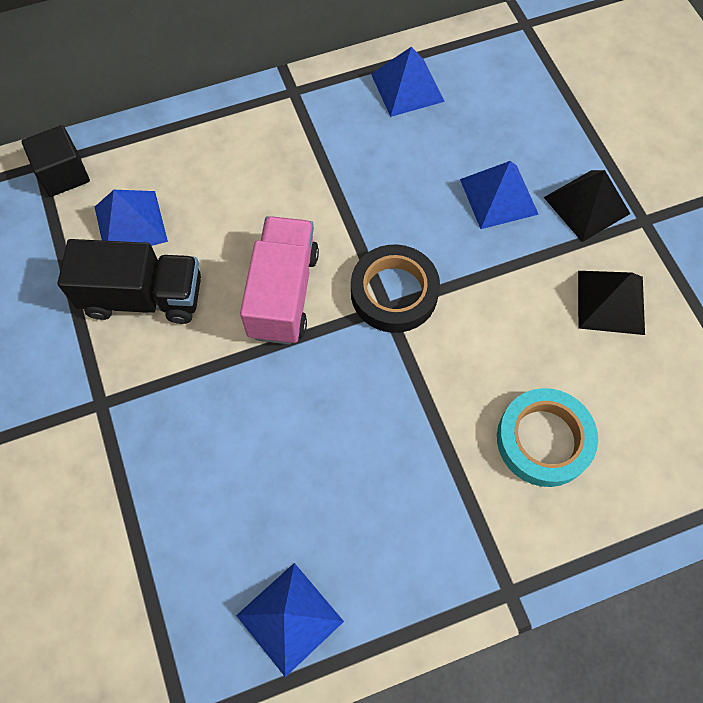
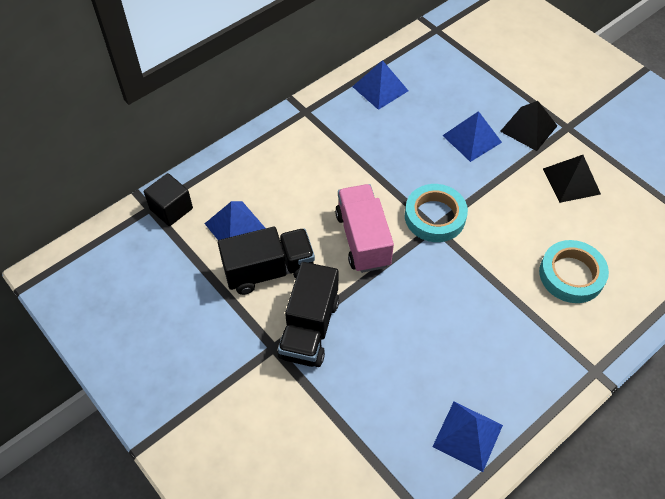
camera: 20 degrees left, 10 degrees down
(156, 394) = (309, 328): none -> black truck
(394, 293) = (435, 216): black tape -> turquoise tape

